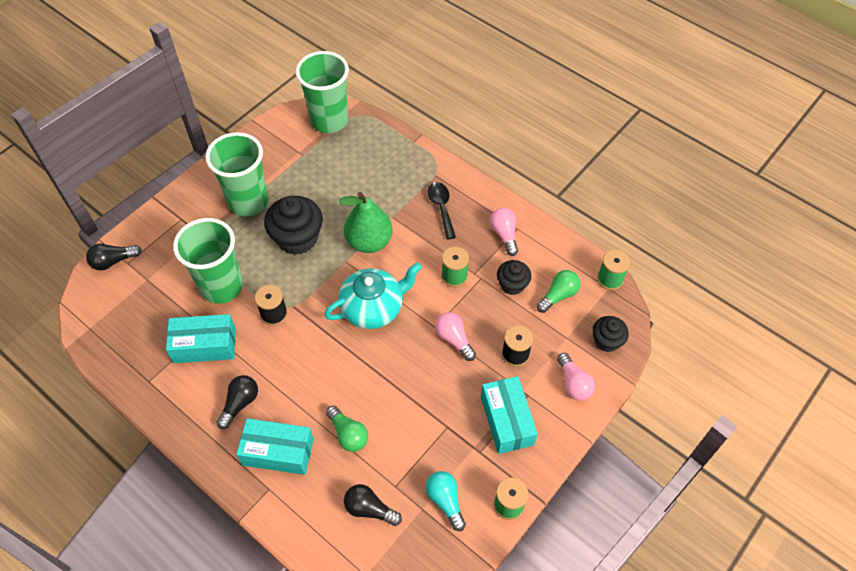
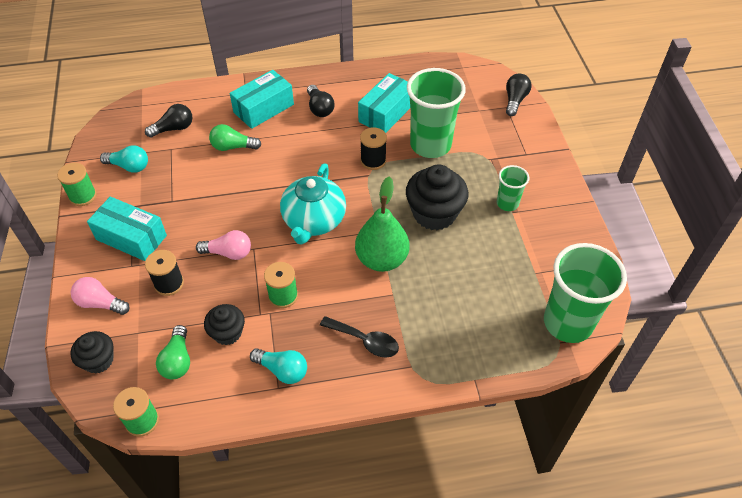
camera: 130 degrees right, 5 degrees down
(248, 202) = (507, 203): green cup -> green cup, size x0.51
(504, 234) = (282, 370): pink light bulb -> turquoise light bulb

